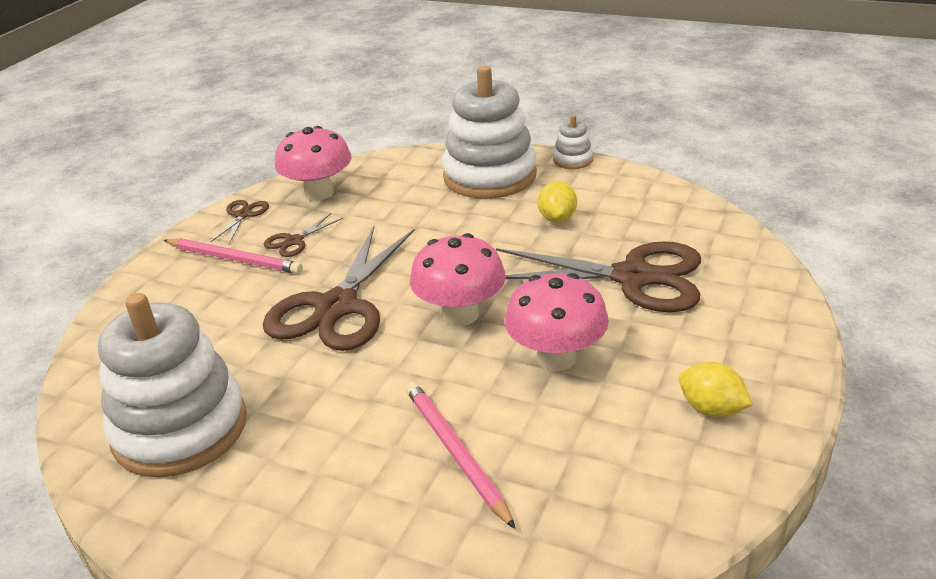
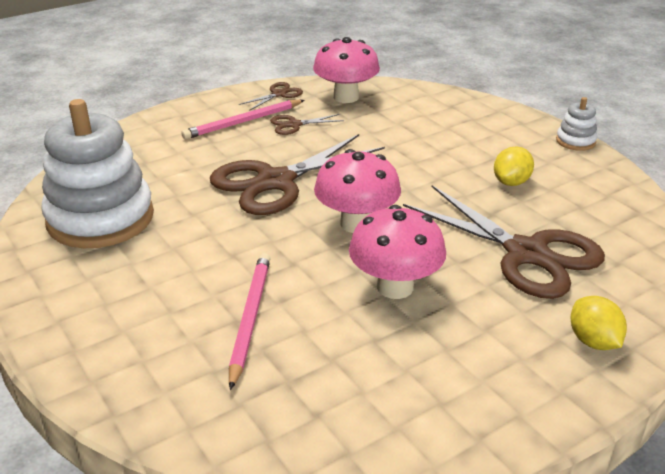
camera: 30 degrees right, 0 degrees up
(234, 259) = (243, 122): pink pencil -> pink pencil turned 90 degrees clockwise
(490, 176) = (489, 130): white stacking toy -> none
(711, 409) = (480, 385): yellow lemon -> yellow lemon (593, 341)

